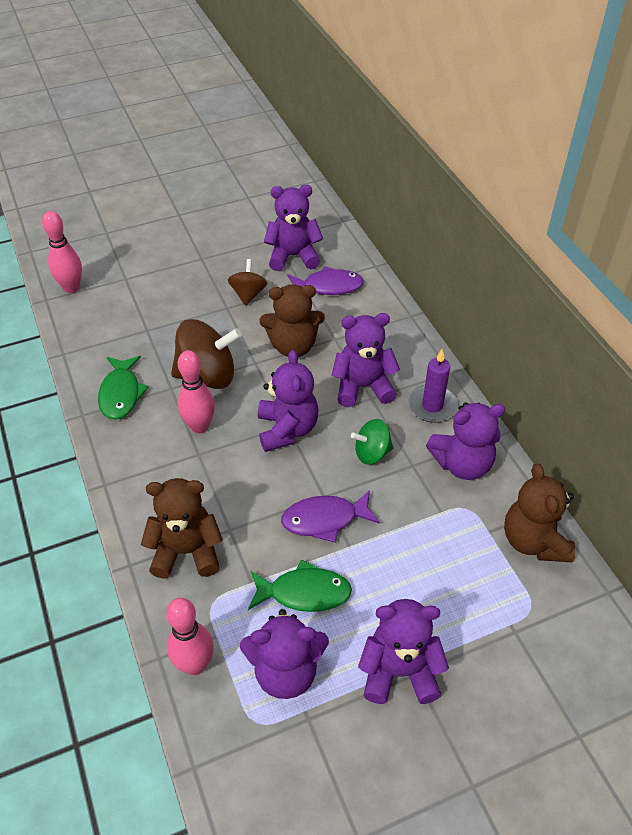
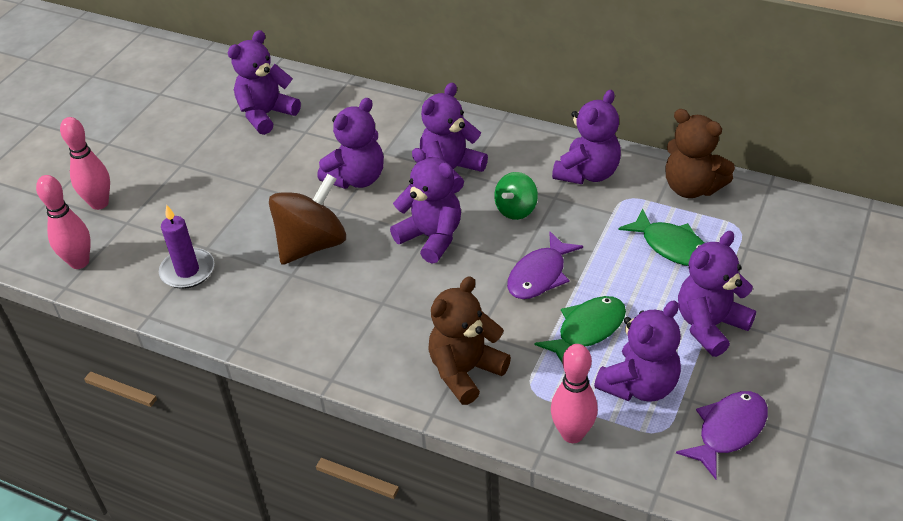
camera: 40 degrees left, 5 degrees down
(121, 393) = (251, 308): green fish -> green fish (671, 246)
(199, 426) = (356, 284): pink bowling pin -> pink bowling pin (99, 203)
(248, 294) = (264, 165): brown spinning top -> none
(293, 346) = (356, 178): brown teddy bear -> purple teddy bear
(328, 287) = (328, 119): purple fish -> purple fish (728, 431)
(432, 406) = (518, 150): purple candle -> purple candle (187, 271)

